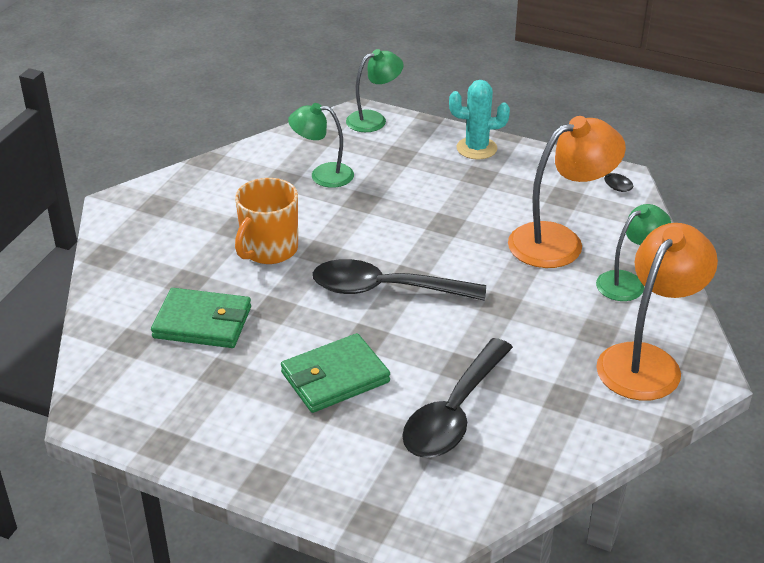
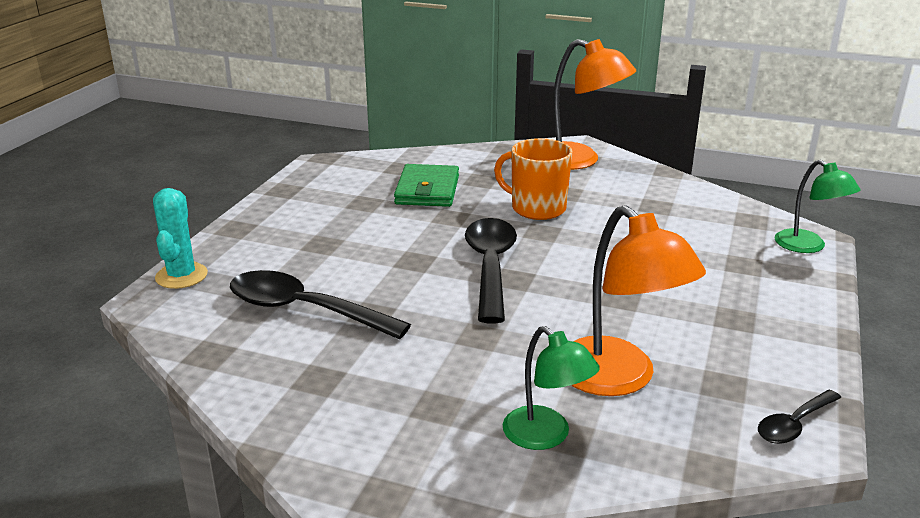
camera: 85 degrees right, 10 degrees down
(323, 175) = (675, 225): green lamp -> none
(335, 377) = (357, 249): green wallet -> none
(476, 148) = (796, 315): turquoise cactus -> turquoise cactus (181, 276)
(647, 361) = (384, 445): orange lamp -> orange lamp (579, 160)

